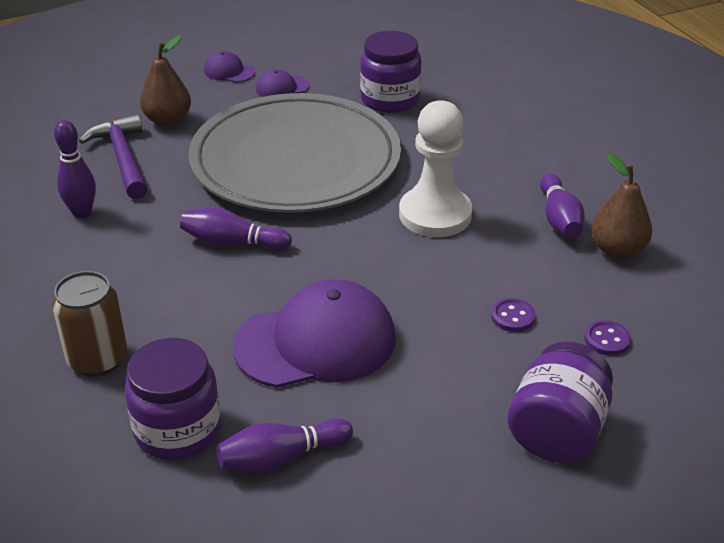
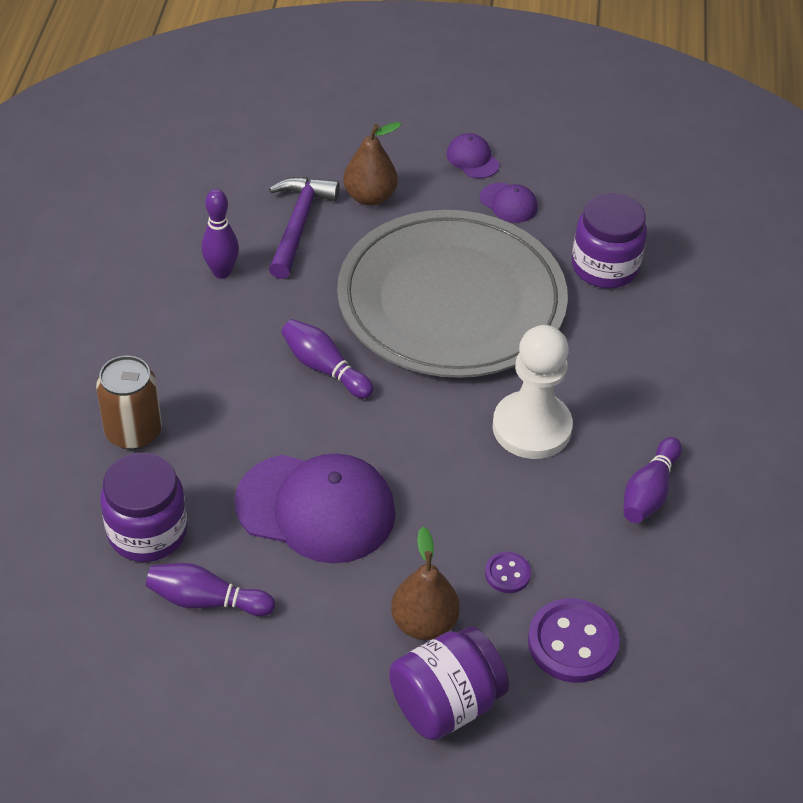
camera: 30 degrees right, 10 degrees up
(282, 87) = (508, 203): purple cap -> purple cap turned 150 degrees counterclockwise
(607, 340) = (572, 643): purple button -> purple button, size x1.91
(617, 250) = (674, 556): brown pear -> brown pear (424, 623)

